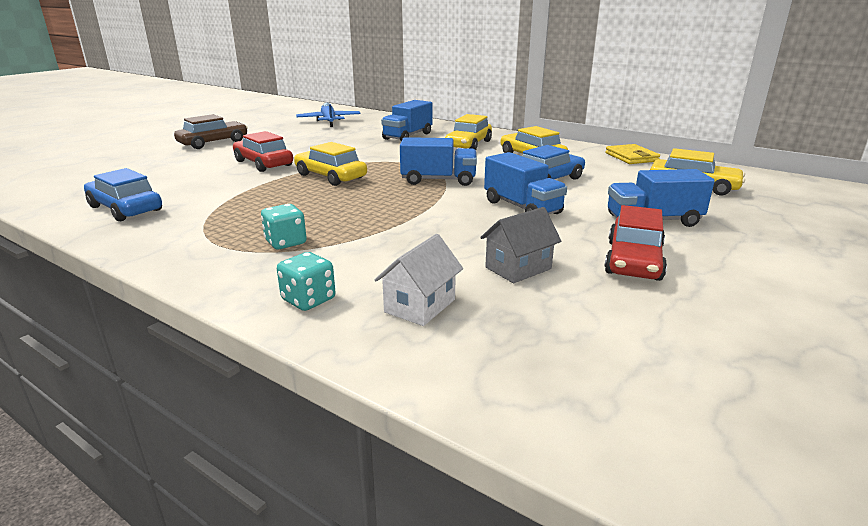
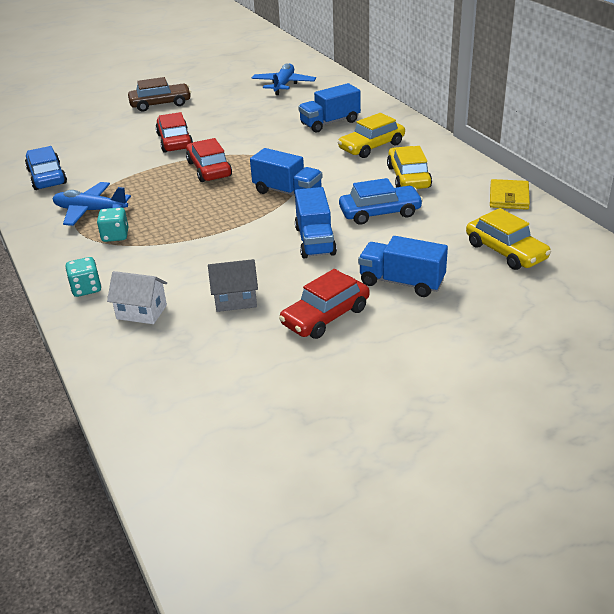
camera: 30 degrees right, 10 degrees up
(223, 227) = (90, 211): none -> blue plane
(330, 176) = (209, 169): yellow car -> red car
(420, 306) = (141, 312): white house -> white house turned 45 degrees clockwise

